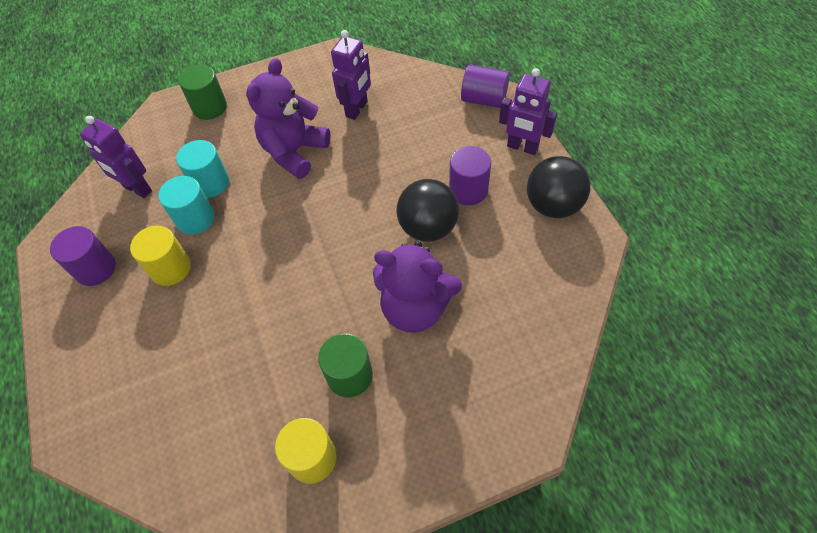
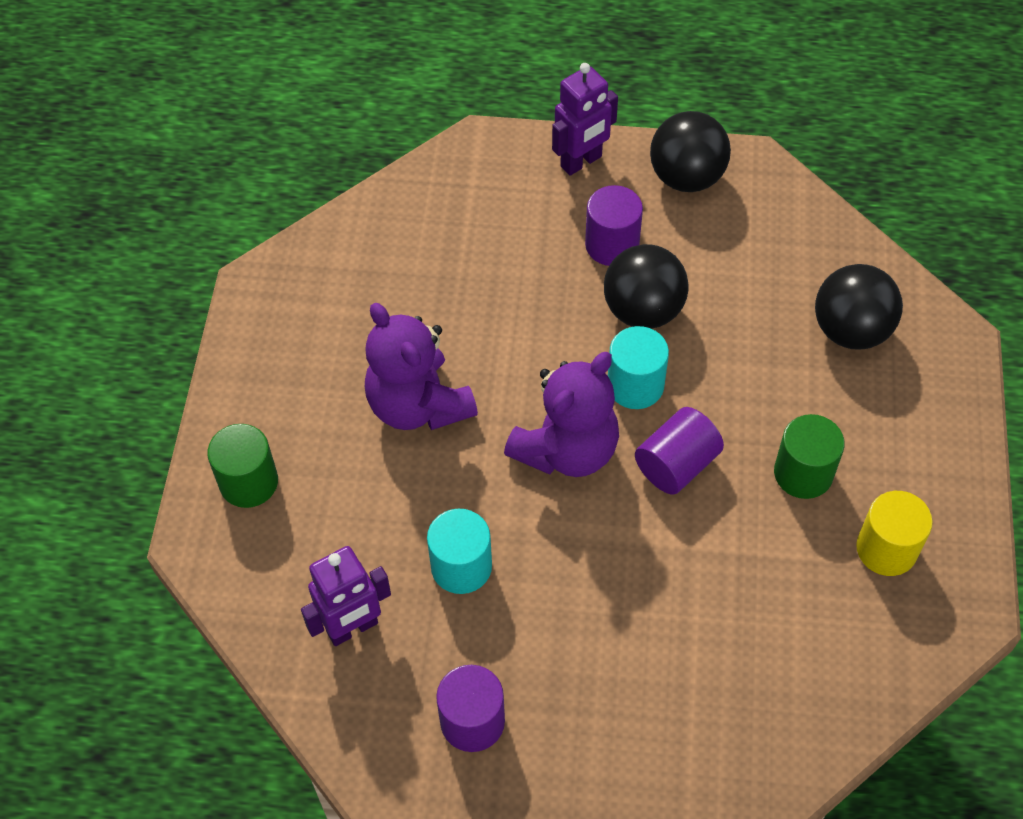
camera: 65 degrees left, 0 degrees up
(170, 268) = (531, 622): yellow cylinder -> none
(210, 183) = (406, 527): turquoise cylinder -> turquoise cylinder (635, 385)
(357, 109) = (390, 302): purple robot -> none
(415, 308) = (749, 372): purple teddy bear -> purple teddy bear (567, 449)
(484, 99) = (475, 160): purple cylinder -> purple cylinder (676, 464)
(491, 358) = (851, 330): none -> black ball

